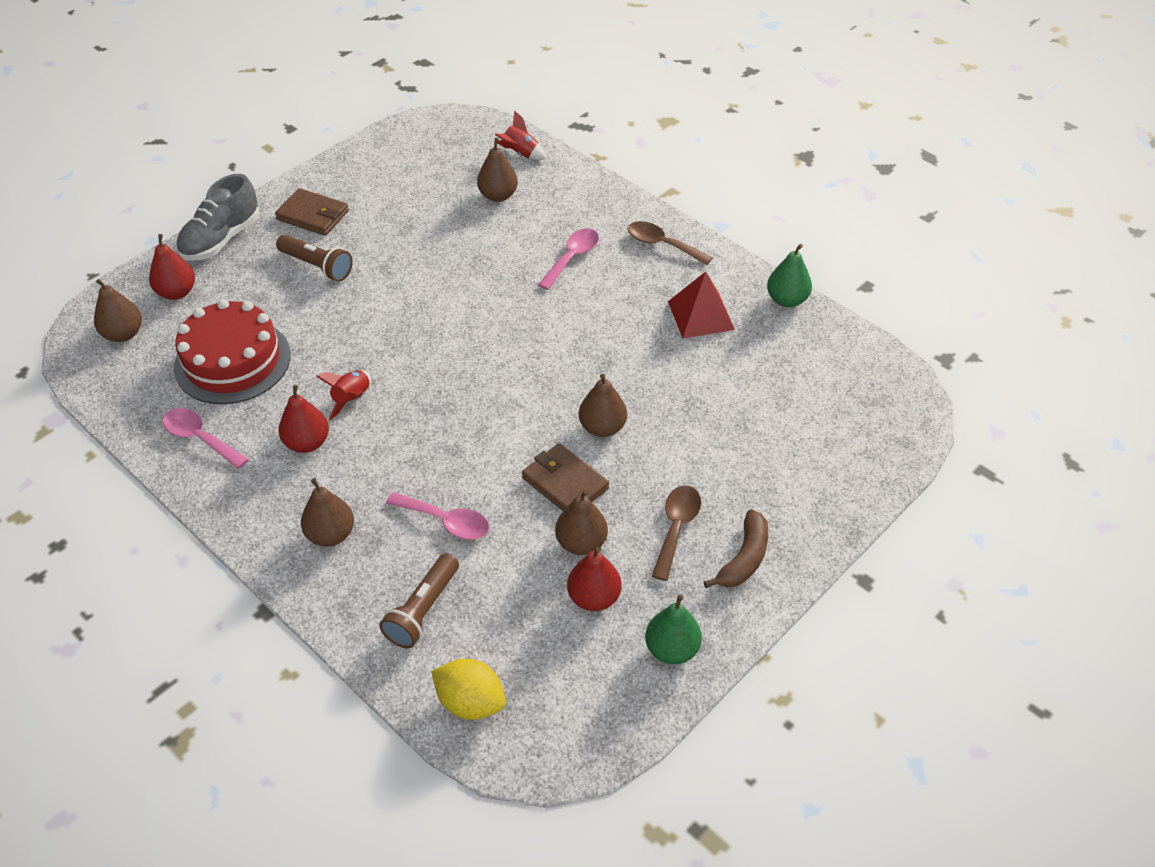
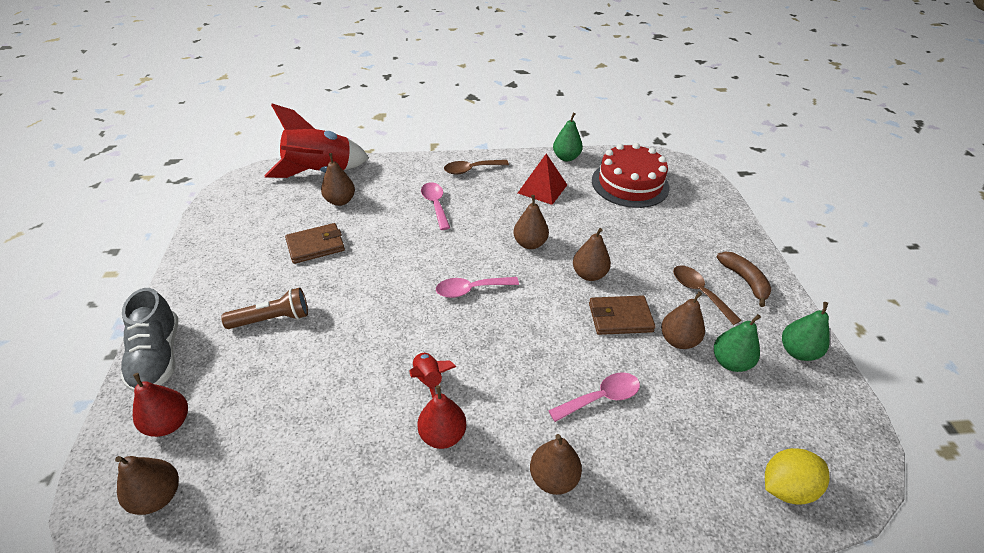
camera: 50 degrees left, 5 degrees down
(199, 438) = (354, 511): pink spoon -> pink spoon (470, 290)
(232, 361) = (297, 431): red cake -> red cake (630, 184)
(313, 215) = (219, 291): brown wallet -> brown wallet (315, 246)
(423, 610) = (676, 463): brown flashlight -> none
(520, 154) = (320, 173): red rocket -> red rocket, size x2.29
(594, 598) = (730, 362): red pear -> green pear
(597, 358) = (530, 243): none -> brown pear

